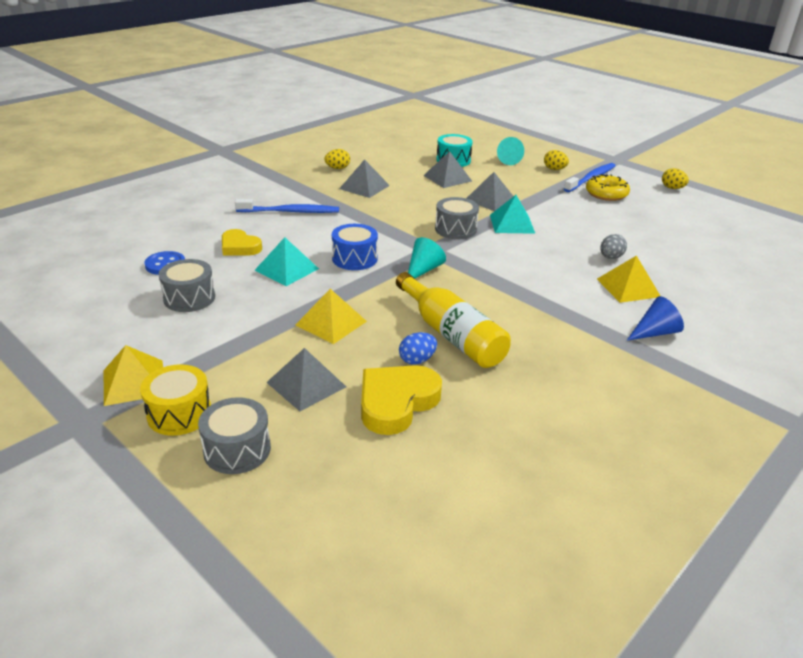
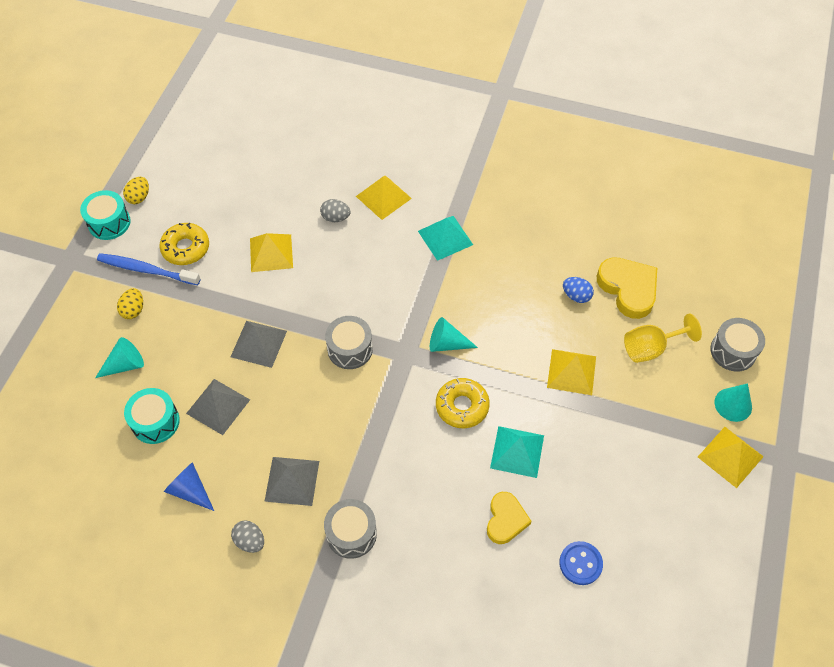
camera: 115 degrees left, 25 degrees up
(179, 413) = (733, 404): yellow drum -> turquoise cone
(189, 298) = (614, 499): grey drum -> grey drum (351, 533)
(290, 212) = (401, 521): blue toothbrush -> none
(306, 384) = (650, 348): grey pyramid -> yellow goblet
(337, 168) = (250, 541): yellow egg -> grey egg
(354, 258) = (462, 406): blue drum -> yellow donut
(396, 402) = (628, 289): yellow heart -> yellow heart turned 135 degrees counterclockwise
(451, 334) = (530, 287): yellow bottle -> none
(512, 224) = (309, 307): turquoise pyramid -> turquoise pyramid (445, 238)
(582, 222) = (271, 253): none -> yellow pyramid
(648, 175) = (109, 223): none -> turquoise drum
(654, 332) = (442, 171): blue cone -> blue cone (190, 490)

